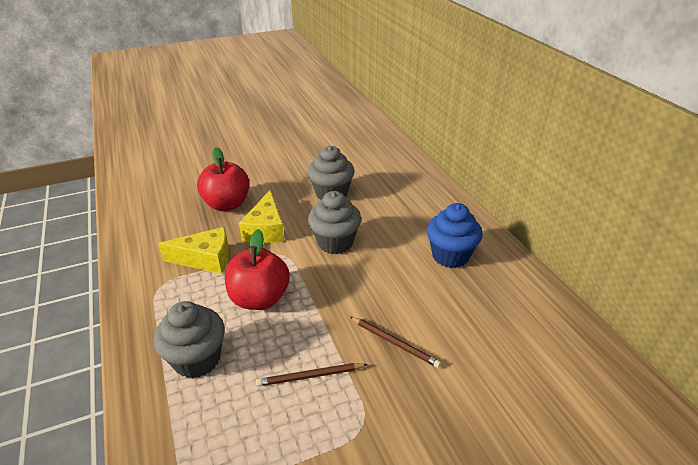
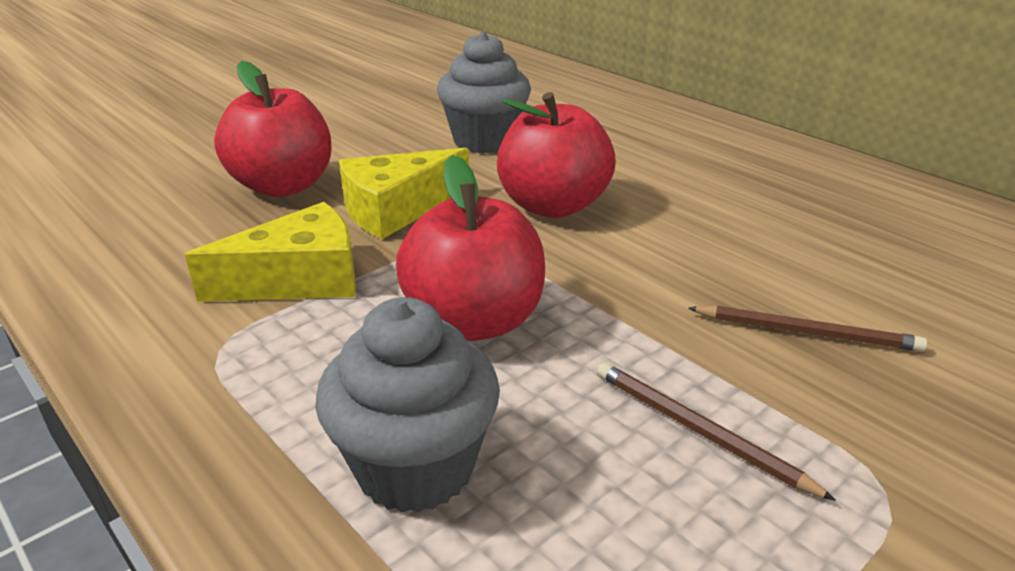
camera: 20 degrees left, 5 degrees down
(266, 229) = (397, 210): yellow cheese -> yellow cheese turned 75 degrees clockwise
(310, 376) = (698, 431): brown pencil -> brown pencil turned 75 degrees clockwise
(335, 242) = (553, 206): grey cupcake -> red apple
(450, 256) = (773, 188): blue cupcake -> none

